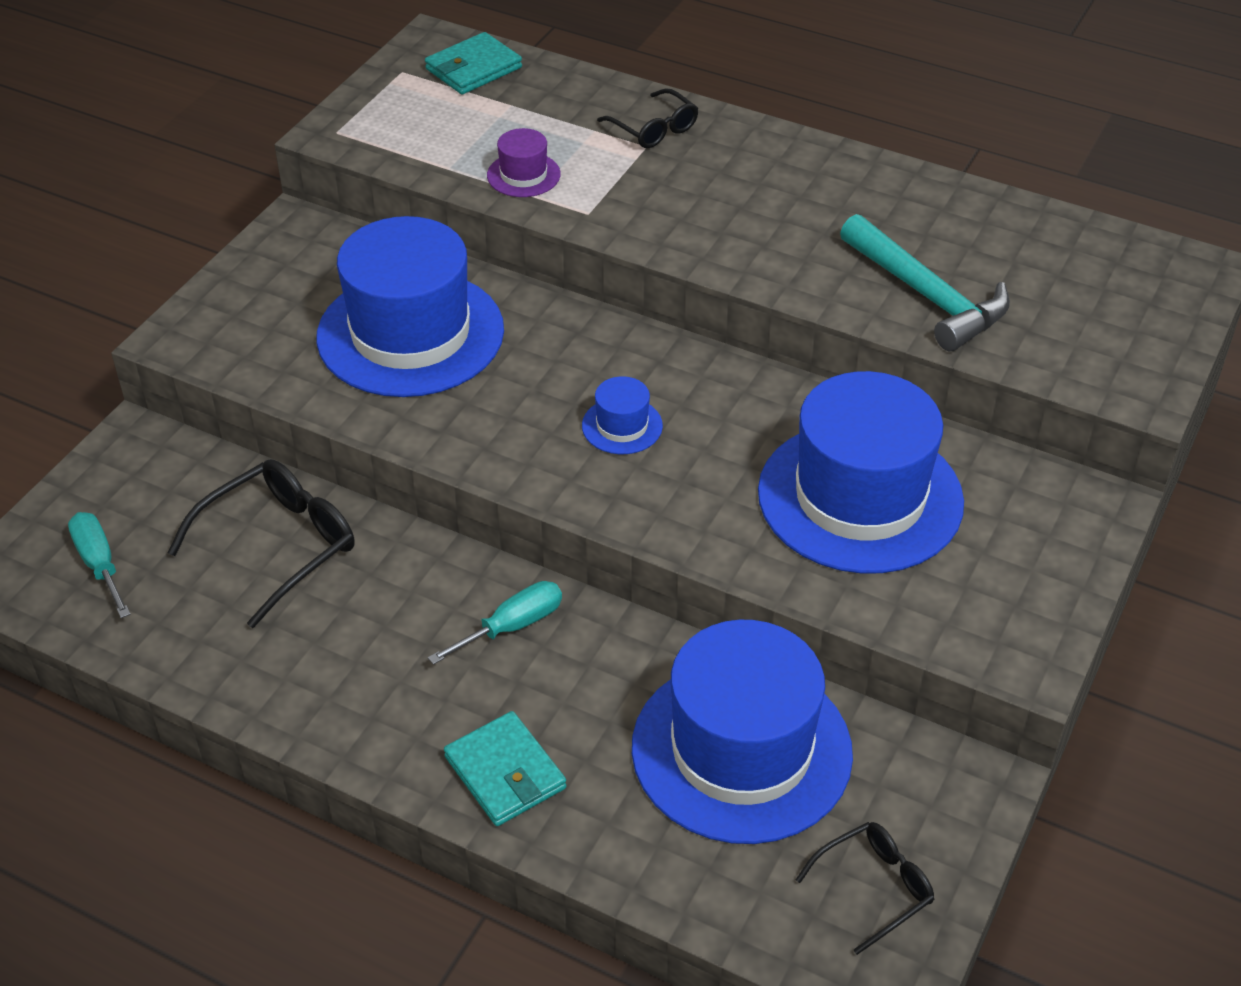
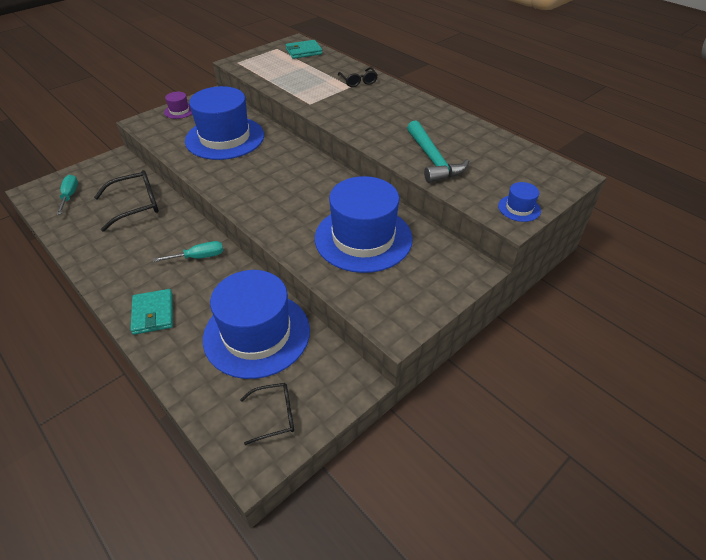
camera: 20 degrees right, 0 degrees up
(523, 175) = (295, 87): purple hat -> purple hat (179, 111)
(622, 426) = (281, 187): blue hat -> blue hat (519, 208)

